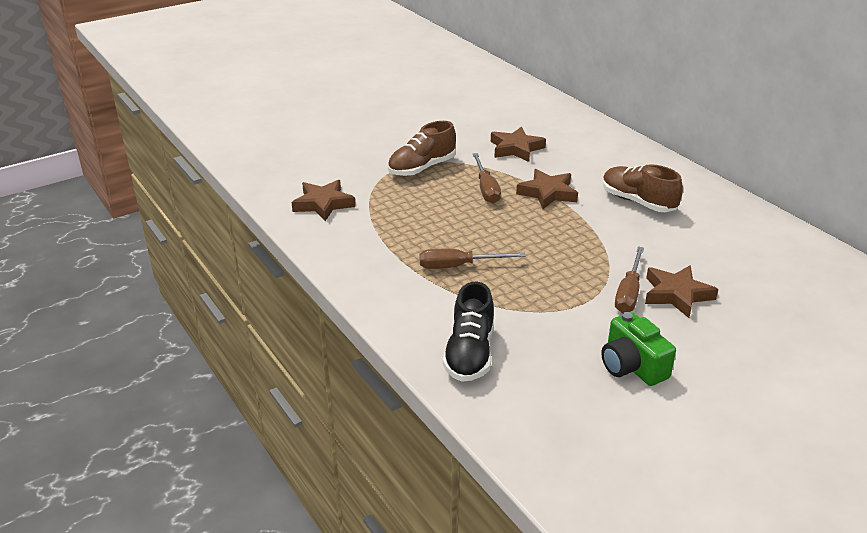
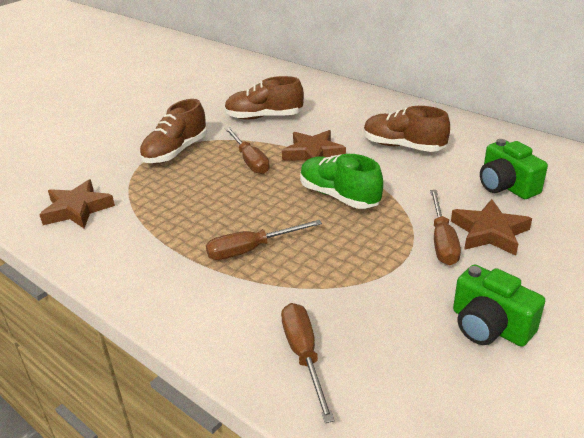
camera: 15 degrees left, 0 degrees up
(469, 354) = (304, 356): black shoe -> brown screwdriver
(516, 148) = (264, 117): brown star -> brown shoe
(554, 236) = (339, 196): none -> green shoe
(717, 257) = (506, 186): none -> green camera

